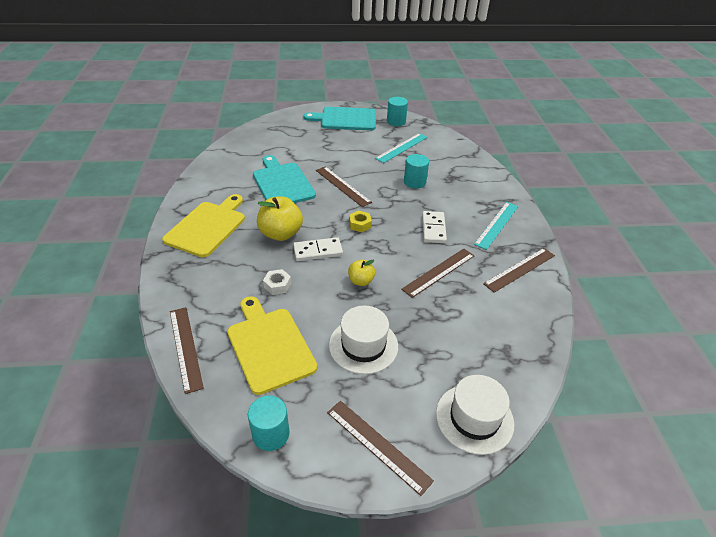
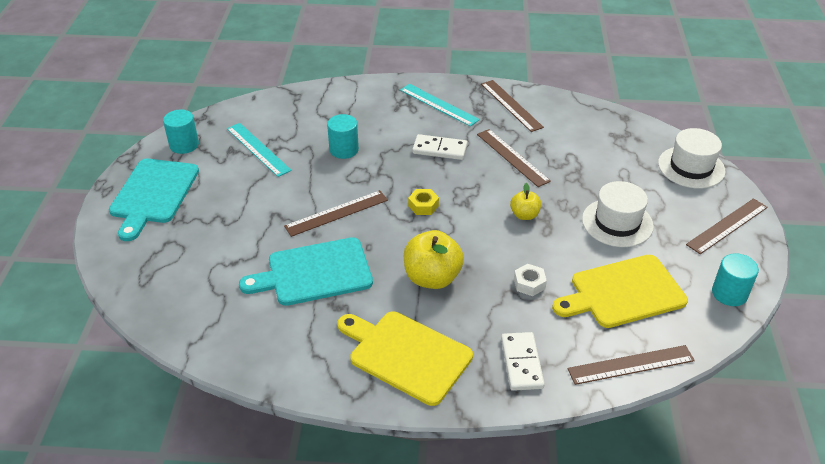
camera: 80 degrees left, 0 degrees up
(318, 251) = (470, 246): white domino -> white domino (522, 363)

